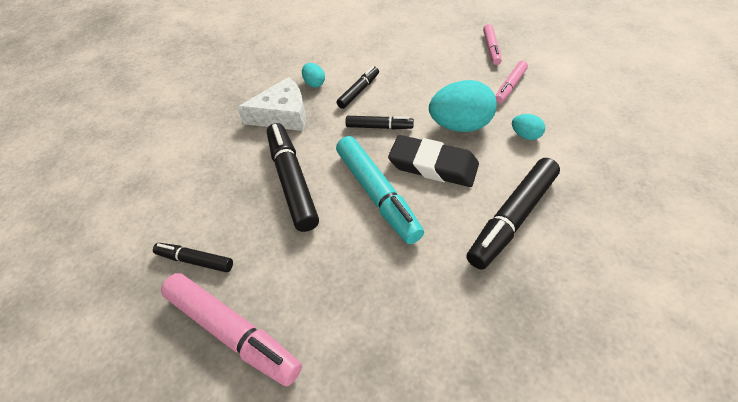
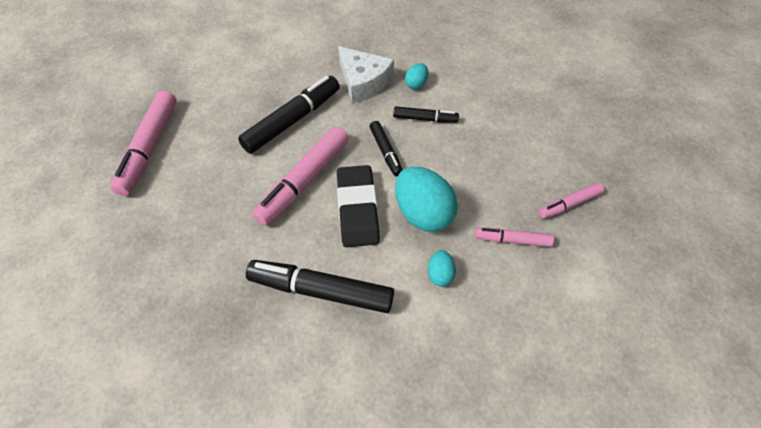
camera: 60 degrees right, 5 degrees up
(195, 260) = (197, 101): black marker -> none
(377, 194) = (304, 181): turquoise marker -> pink marker

